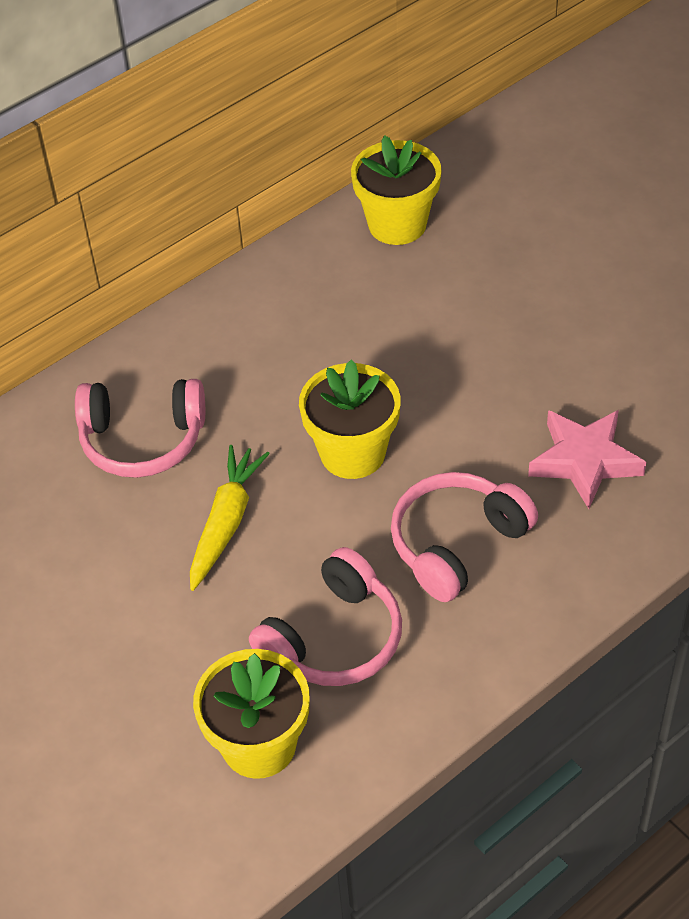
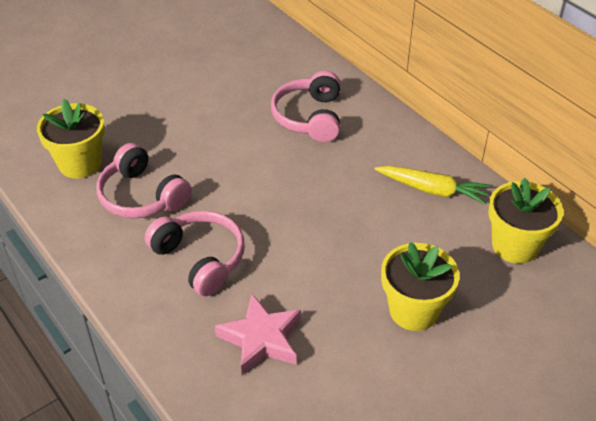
camera: 90 degrees right, 5 degrees down
(226, 523) = (239, 152): yellow carrot -> yellow carrot (432, 190)
(352, 453) = (286, 210): yellow flower pot -> yellow flower pot (414, 310)

